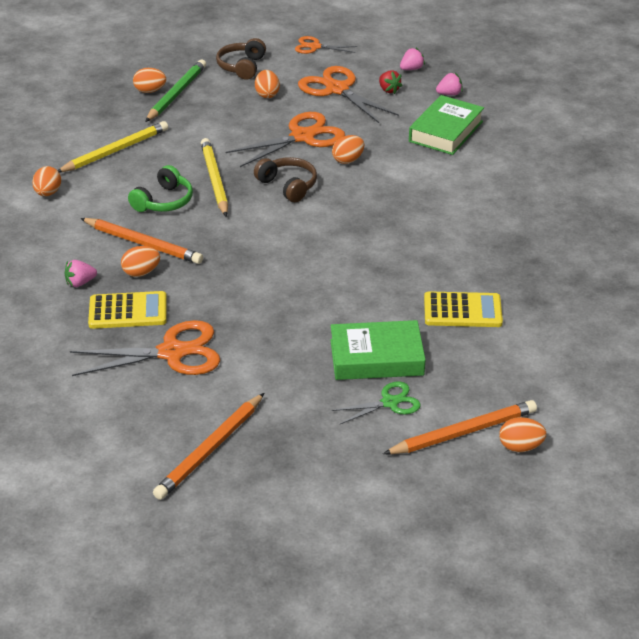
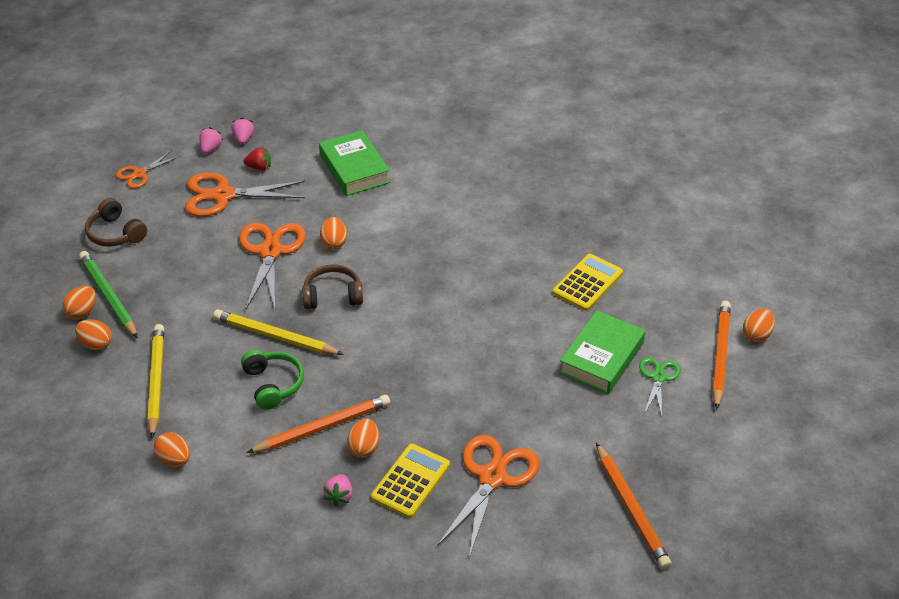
camera: 55 degrees left, 5 degrees up
(267, 94) = (180, 240): orange egg -> orange egg (96, 344)
(449, 94) = (304, 138): pink strawberry -> pink strawberry (210, 148)

